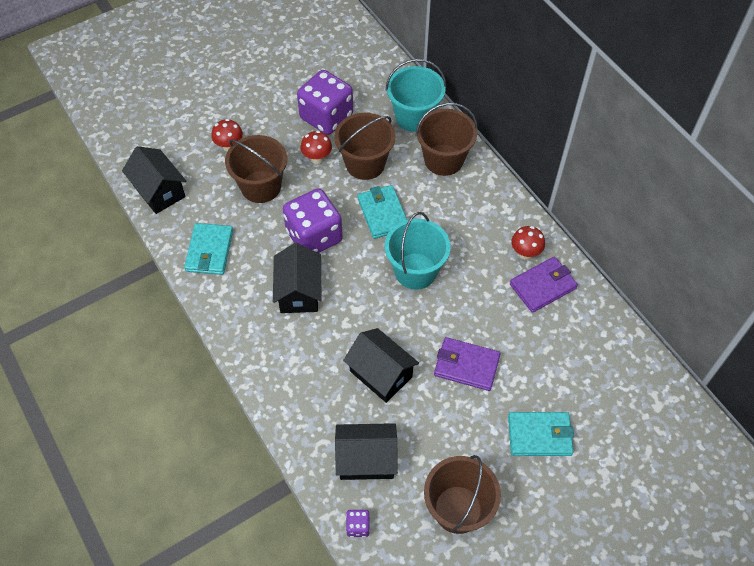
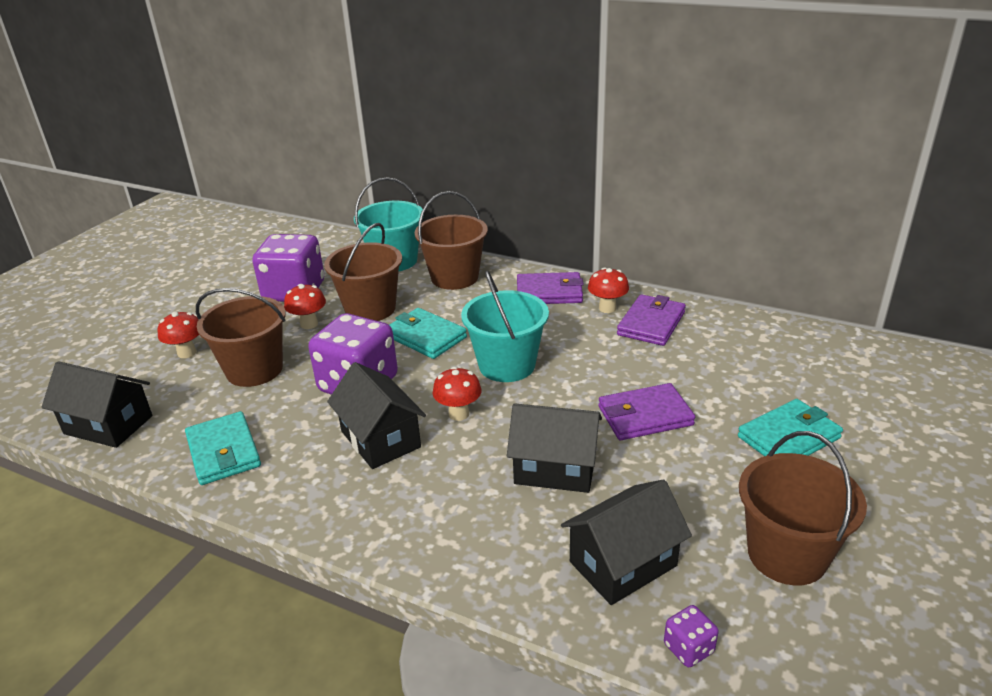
camera: 30 degrees left, 25 degrees down
(356, 297) = (459, 414): none -> red mushroom
(498, 213) = (549, 292): none -> purple wallet

